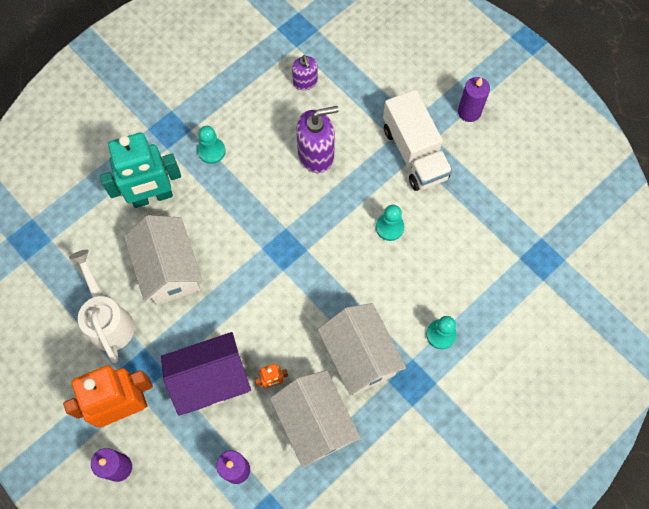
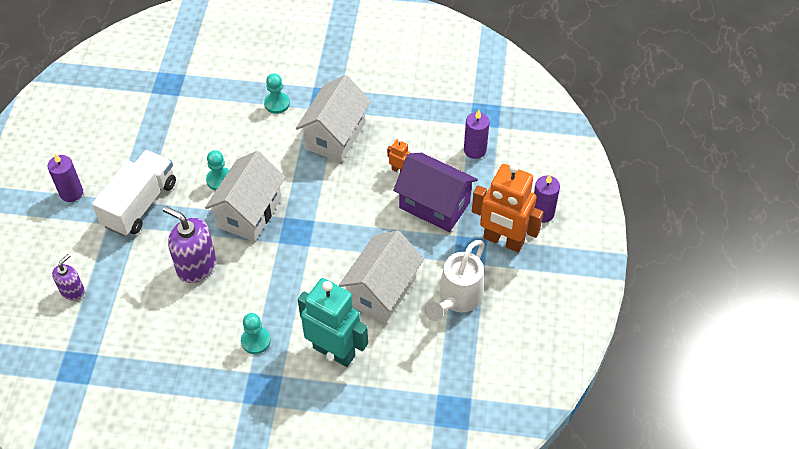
camera: 130 degrees left, 15 degrees down
(305, 82) = (130, 321): purple soap dispenser -> purple soap dispenser (72, 291)
(315, 423) = (403, 130): white house -> white house (249, 212)

